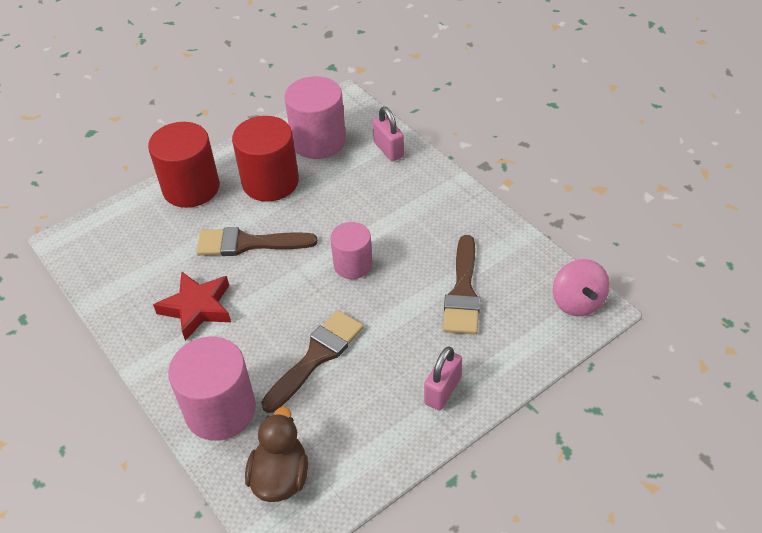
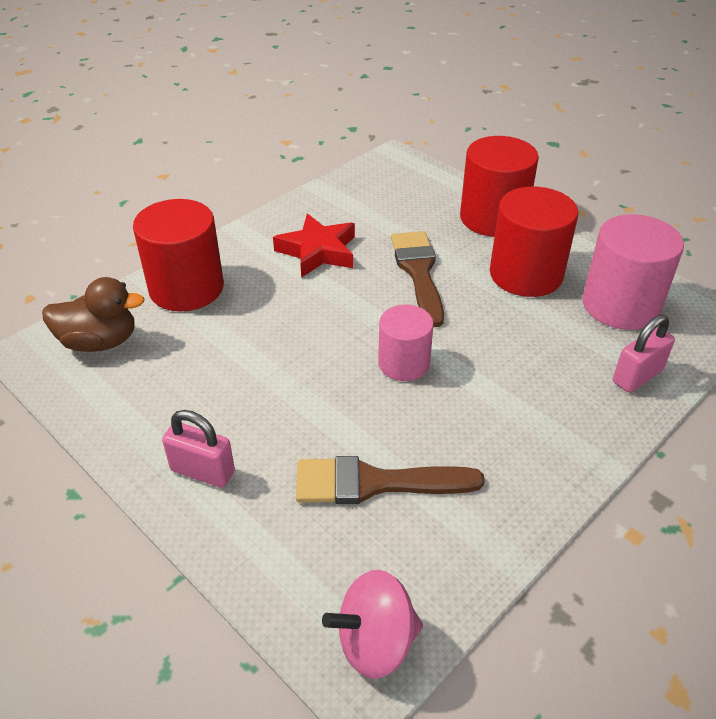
camera: 80 degrees right, 5 degrees down
(220, 410) = (186, 288): pink cylinder -> red cylinder
(316, 356) = (255, 349): brown brush -> none

